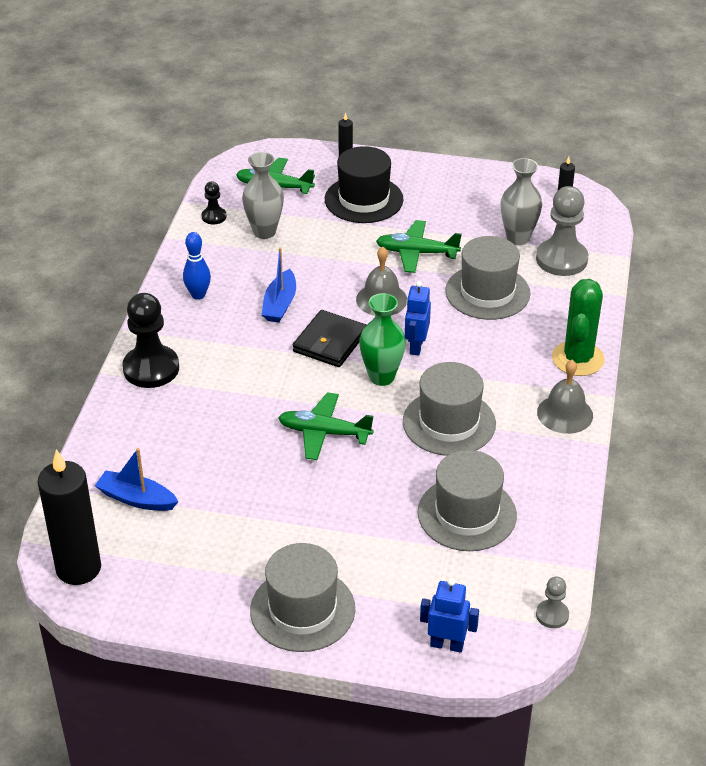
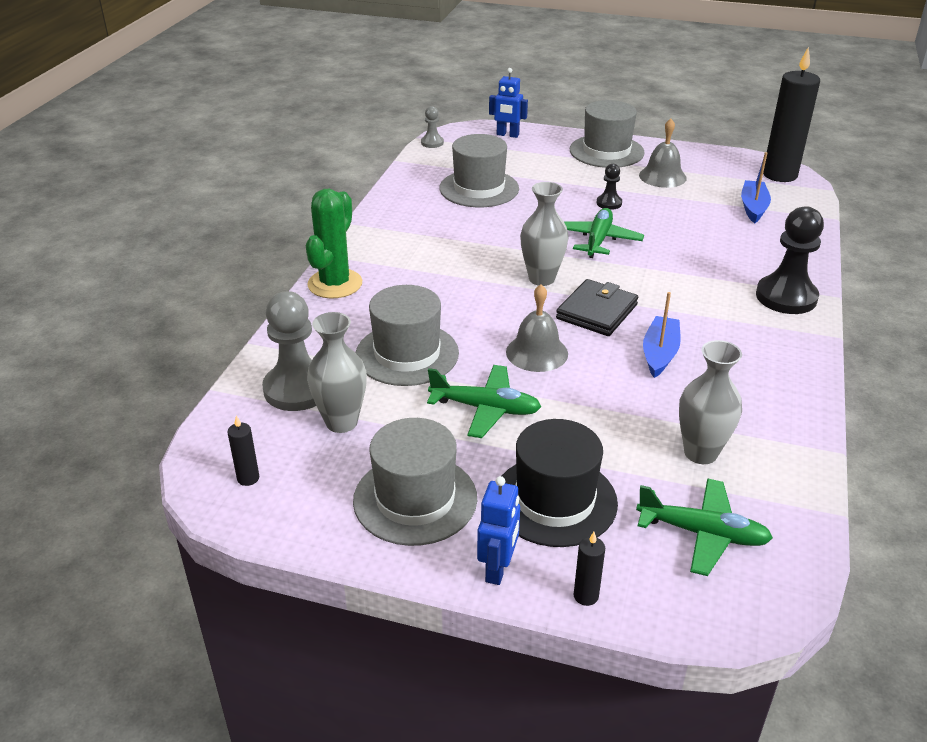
camera: 175 degrees left, 5 degrees down
(136, 499) = (753, 207): blue boat -> blue boat turned 105 degrees counterclockwise
(198, 295) = (764, 369): blue bowling pin -> none
(214, 217) = (784, 483): black pawn -> black pawn (609, 203)
(324, 433) = (598, 240): green plane -> green plane turned 90 degrees counterclockwise
(381, 377) = (541, 278): green vase -> grey vase
(416, 346) = (502, 303): blue robot -> blue robot (498, 569)
(449, 423) = (481, 242): grey hat -> grey hat (415, 499)
(565, 414) = (370, 243): grey bell -> grey bell (662, 176)

